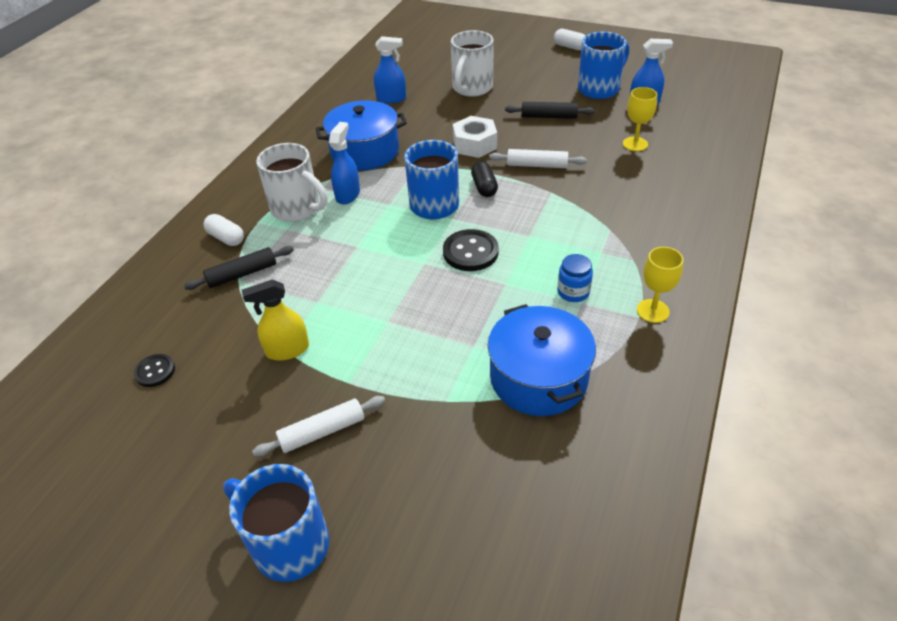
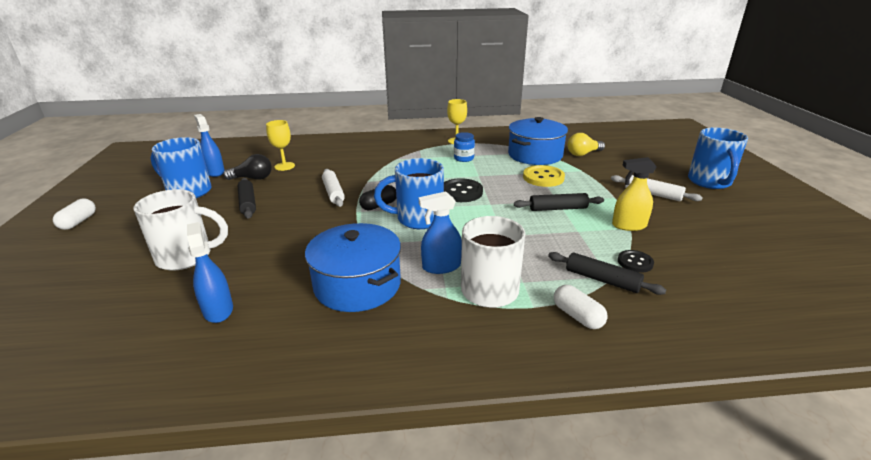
camera: 120 degrees left, 15 degrees down
(155, 371) = (734, 272): black button -> black button (635, 262)
(226, 238) = (577, 316): white capsule -> white capsule turned 45 degrees counterclockwise
(287, 350) = (629, 225): yellow spray bottle -> yellow spray bottle turned 135 degrees clockwise
(370, 312) = (558, 208): none -> black rolling pin
(455, 343) = (543, 177): none -> yellow button
(475, 144) = (312, 225): white nut -> none
(505, 446) = (583, 154): none -> yellow light bulb
(610, 122) = (252, 178): none -> black light bulb

